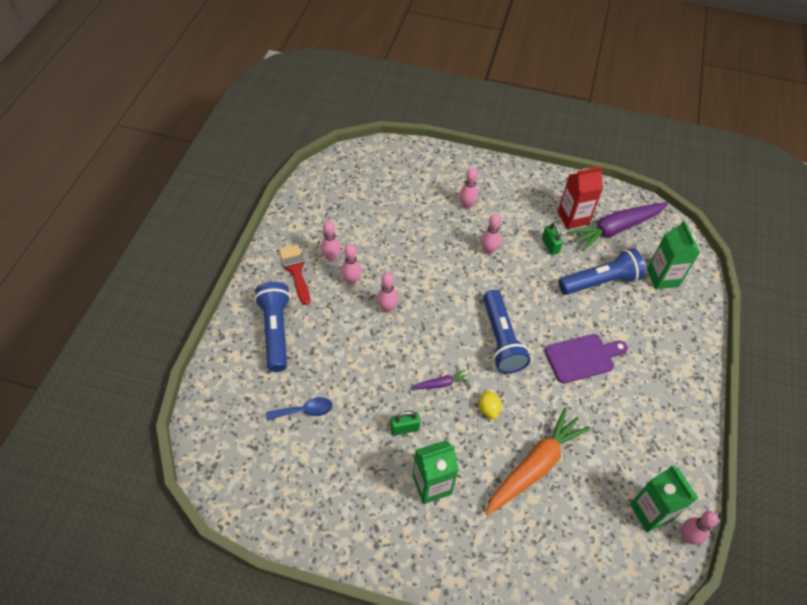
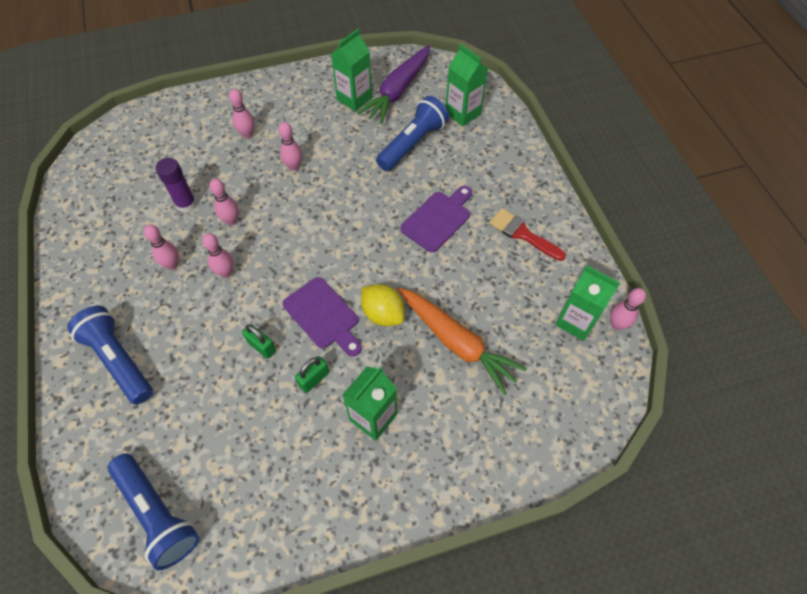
camera: 30 degrees left, 5 degrees up
(295, 271) = (104, 286): red brush -> red brush (522, 234)
(305, 411) = (200, 423): blue spoon -> none
(331, 257) = (136, 253): pink bowling pin -> pink bowling pin (231, 221)
(388, 238) = (186, 204): none -> purple glue stick
(440, 384) = (323, 316): purple carrot -> purple cutting board
(488, 409) = (383, 314): yellow lemon -> yellow lemon, size x1.59
(501, 339) = (355, 242): blue flashlight -> blue flashlight (158, 513)
(534, 466) = (456, 341): orange carrot -> orange carrot turned 120 degrees clockwise
(550, 246) = (348, 134): green padlock -> green padlock (261, 346)
(573, 218) = (354, 99): red carton -> green carton

